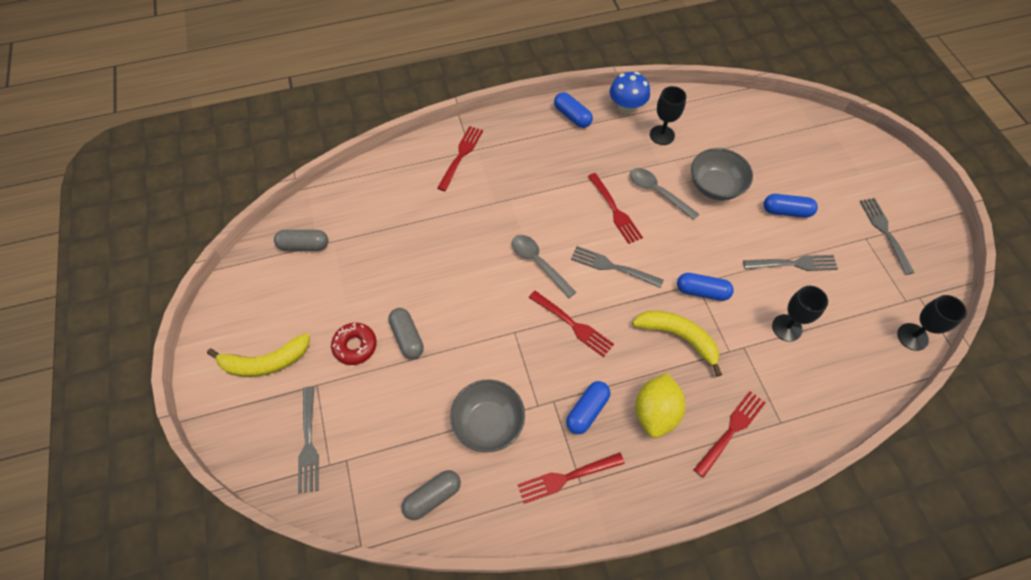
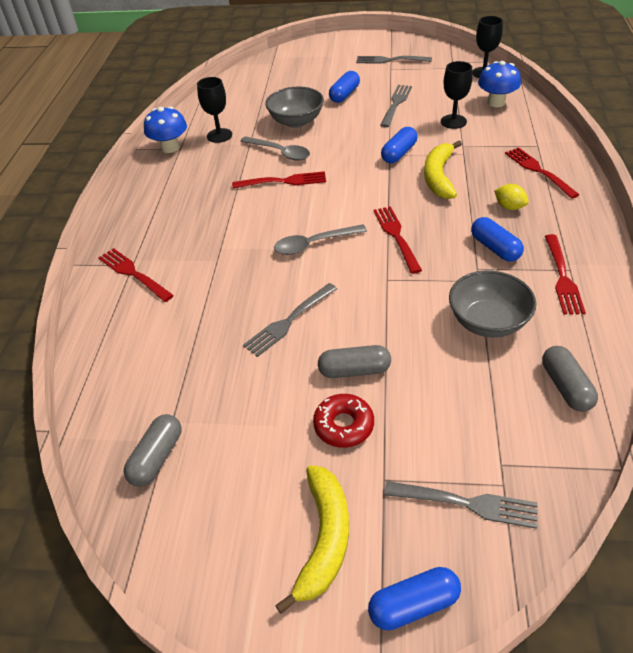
camera: 65 degrees left, 15 degrees down
(572, 116) = (151, 182): blue capsule -> blue capsule (413, 605)
(572, 324) = (397, 237): red fork -> red fork turned 75 degrees counterclockwise
(613, 267) = (346, 196): grey fork -> grey fork (289, 320)
(655, 412) = (509, 207): yellow lemon -> yellow lemon, size x0.55
(657, 192) = (280, 153): grey spoon -> grey spoon turned 120 degrees counterclockwise
(678, 337) = (439, 177): yellow banana -> yellow banana turned 45 degrees counterclockwise
(850, 363) = (496, 102): none -> blue mushroom

